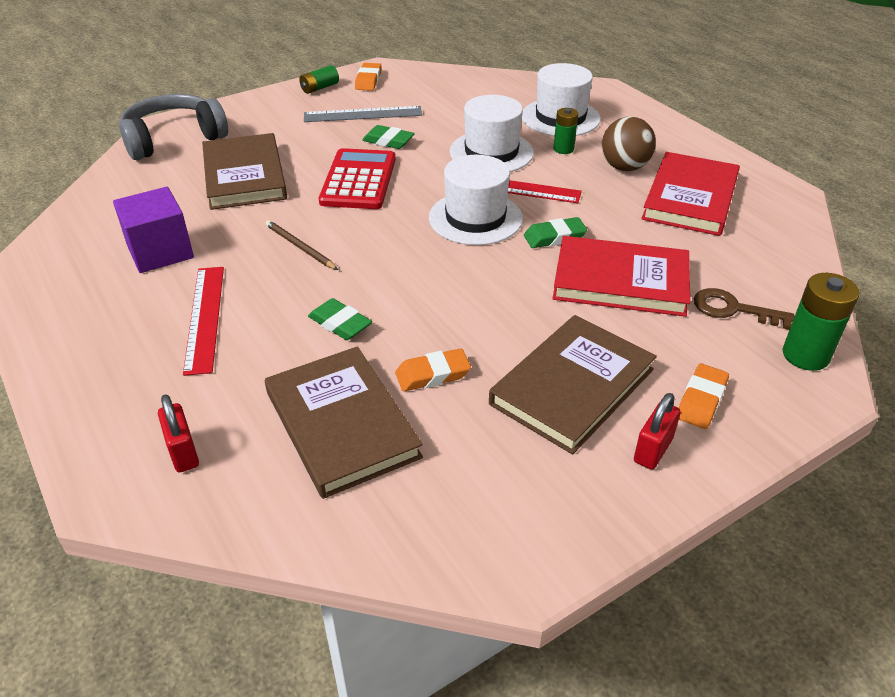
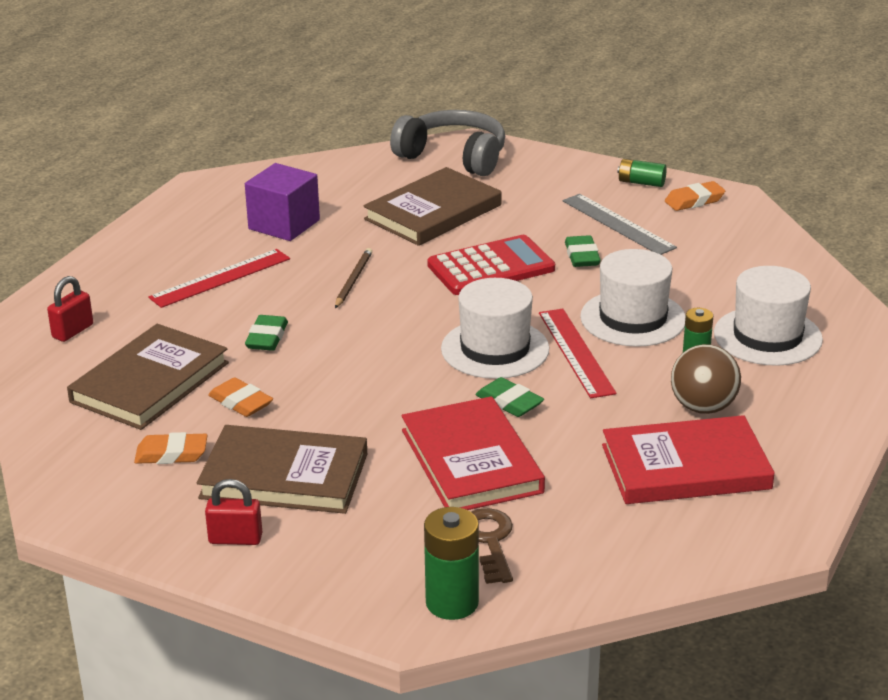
camera: 60 degrees right, 10 degrees down
(701, 400) = (324, 551): orange eraser -> orange eraser (171, 454)

